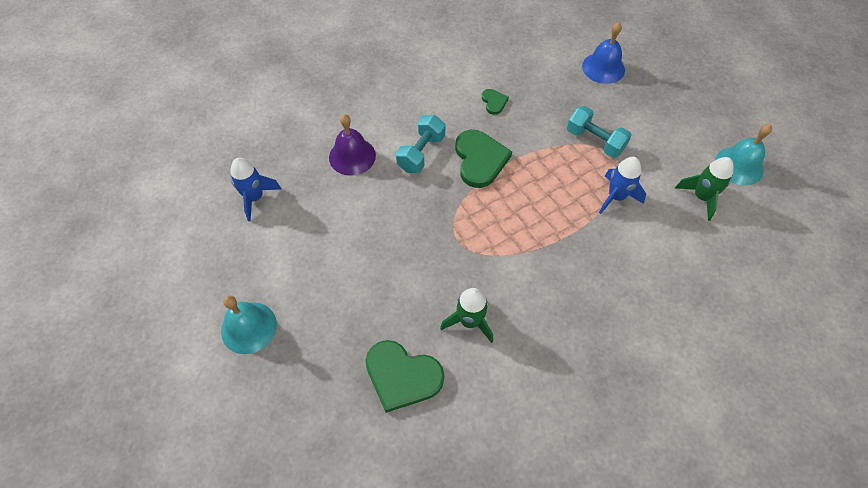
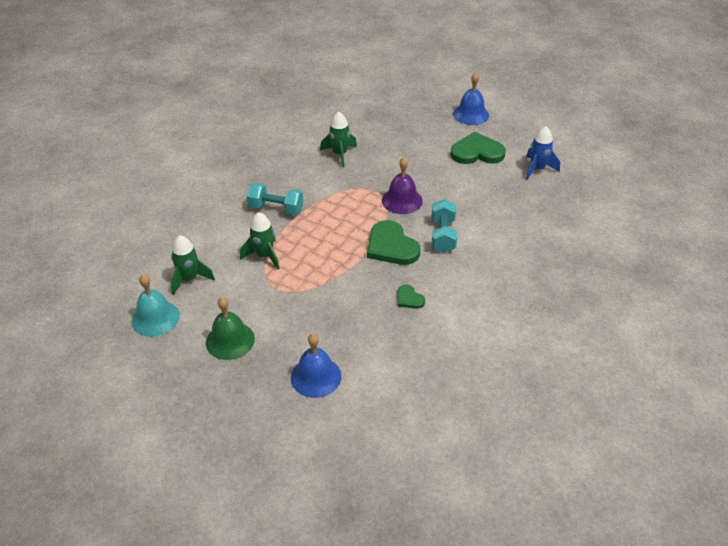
camera: 155 degrees right, 15 degrees down
(249, 327) = (471, 114): turquoise bell -> blue bell
(352, 156) = (495, 215): purple bell -> purple bell (402, 200)
(402, 376) = (365, 122): green heart -> green heart (477, 152)
(594, 141) = (298, 295): turquoise dumbbell -> turquoise dumbbell (276, 209)
(616, 197) = (264, 256): blue rocket -> green rocket
(669, 120) = (230, 340): none -> green bell

